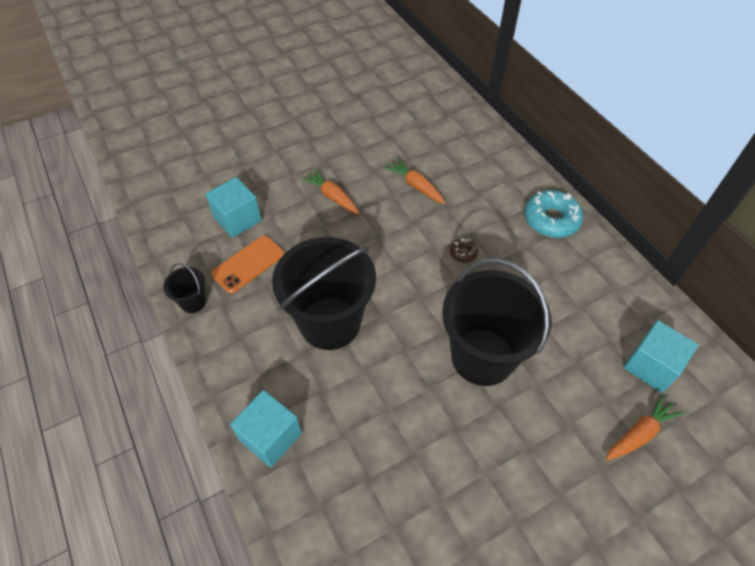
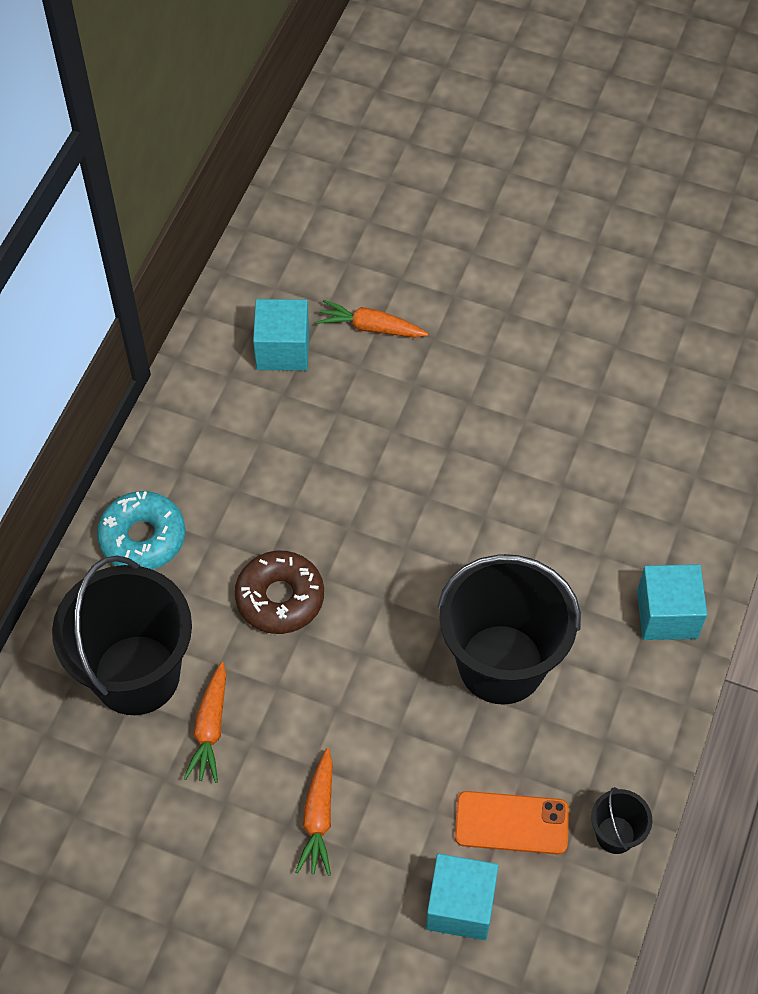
camera: 130 degrees left, 5 degrees up
(463, 253) = (280, 598): brown donut -> brown donut, size x2.10
(482, 356) = (405, 493): black bucket -> black bucket (136, 674)

